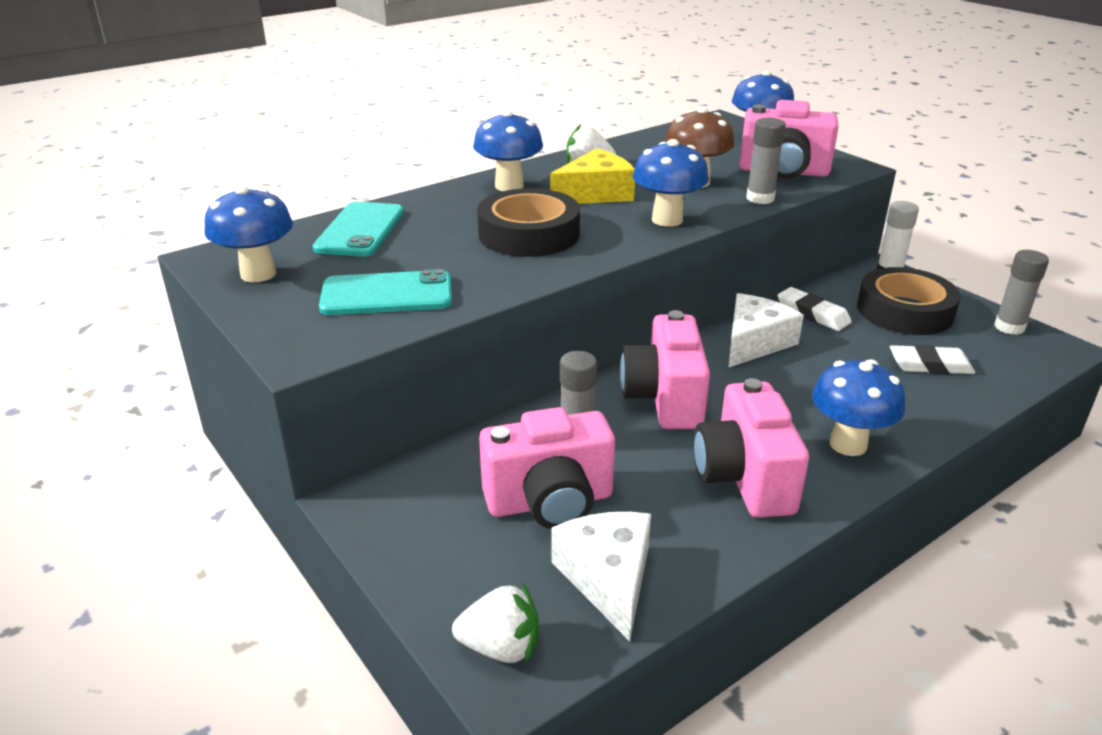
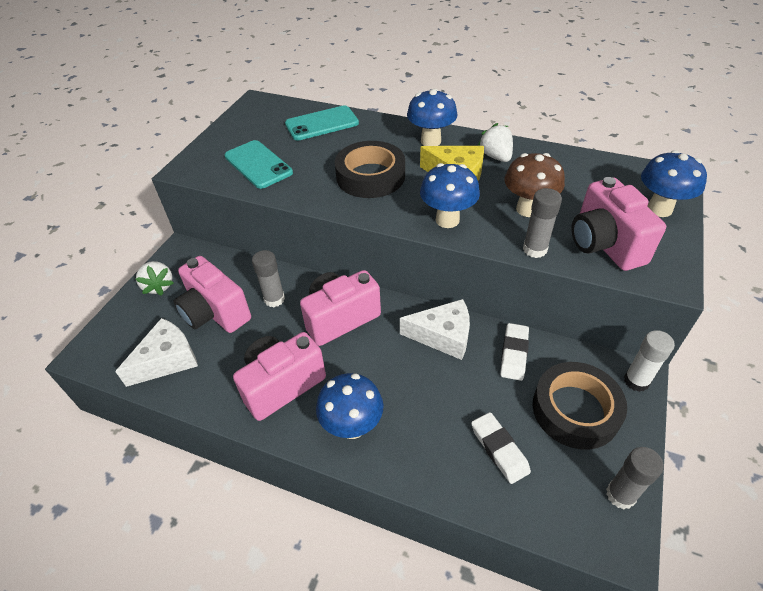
camera: 60 degrees right, 15 degrees up
(258, 274) = (250, 121): blue mushroom -> none
(501, 647) = (106, 342): white strawberry -> white strawberry (159, 286)

